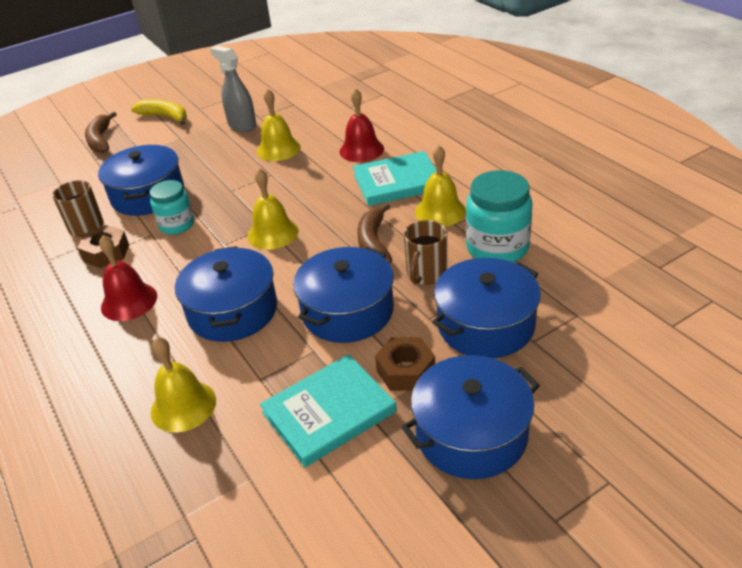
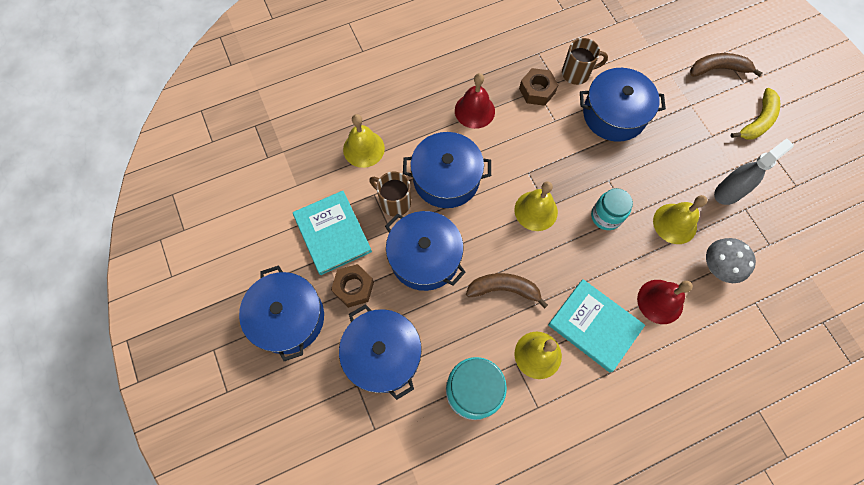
camera: 95 degrees right, 30 degrees up
(177, 225) = (564, 138): turquoise jar -> turquoise jar (606, 216)
(321, 125) = (717, 267): none -> grey mushroom
(397, 182) = (594, 326): turquoise book -> turquoise book turned 45 degrees counterclockwise
(426, 274) = (453, 323): brown mug -> brown mug (394, 202)

